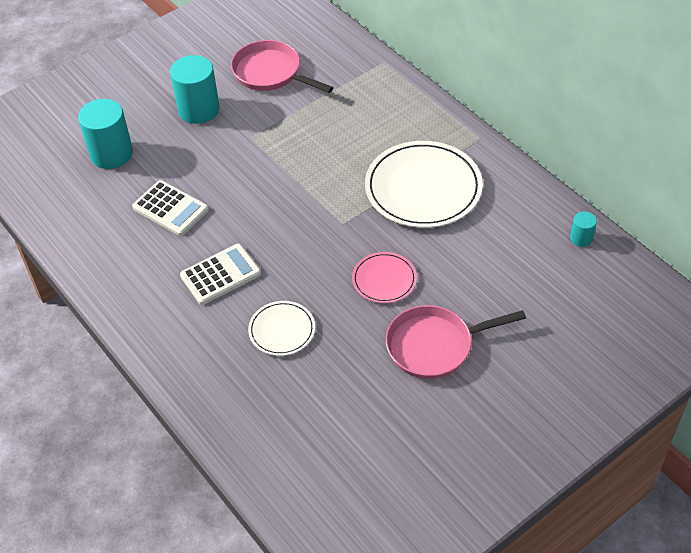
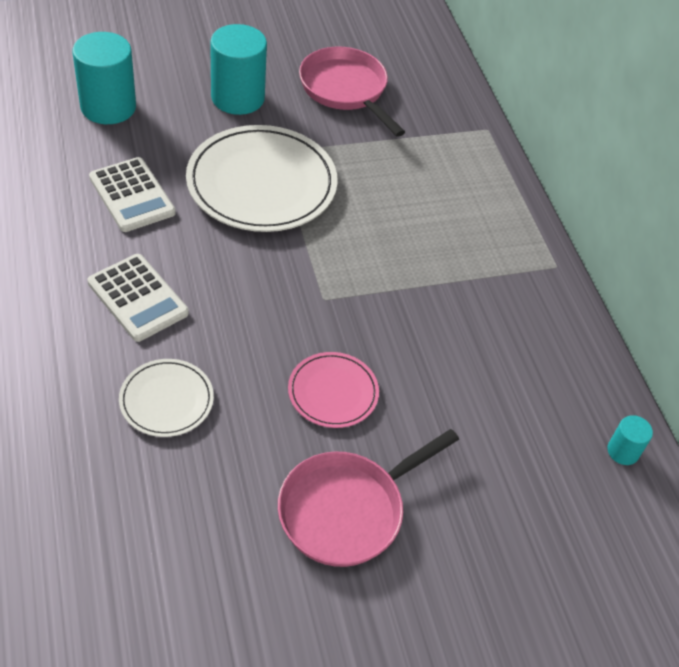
camera: 15 degrees right, 0 degrees up
(220, 275) = (138, 298): white calculator -> white calculator turned 60 degrees clockwise
(423, 188) = (449, 297): white plate -> white plate (261, 183)
(435, 345) = (347, 510): pink pan -> pink pan turned 45 degrees counterclockwise

